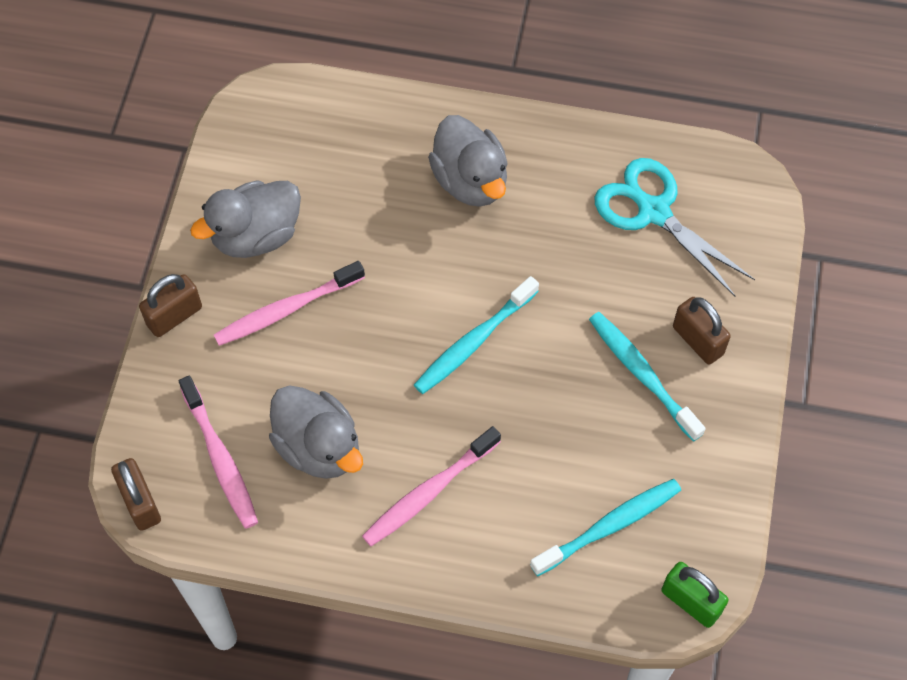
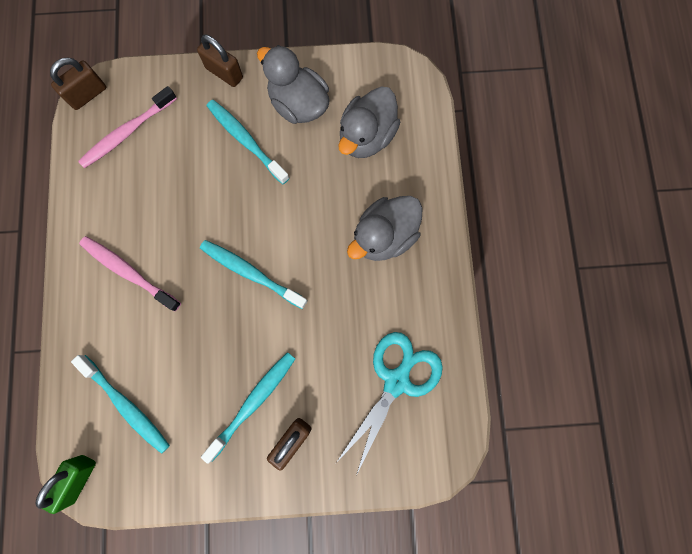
camera: 75 degrees right, 15 degrees up
(286, 310) = (246, 141): pink toothbrush -> turquoise toothbrush
(319, 447) = (148, 191): grey duck -> grey duck (366, 137)

